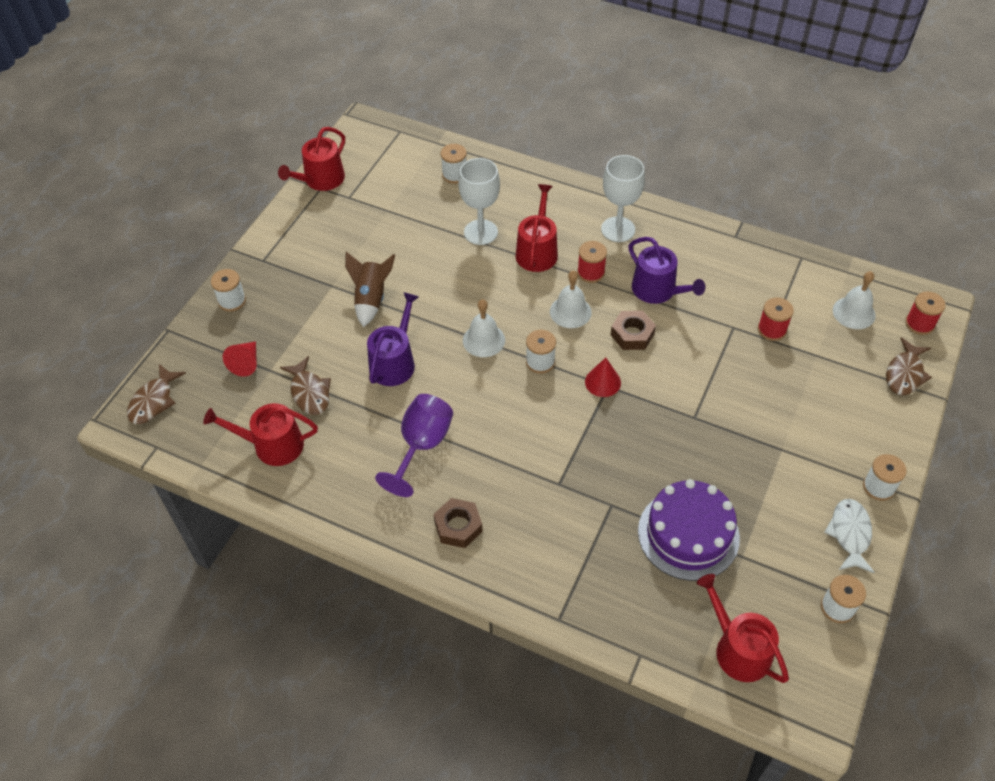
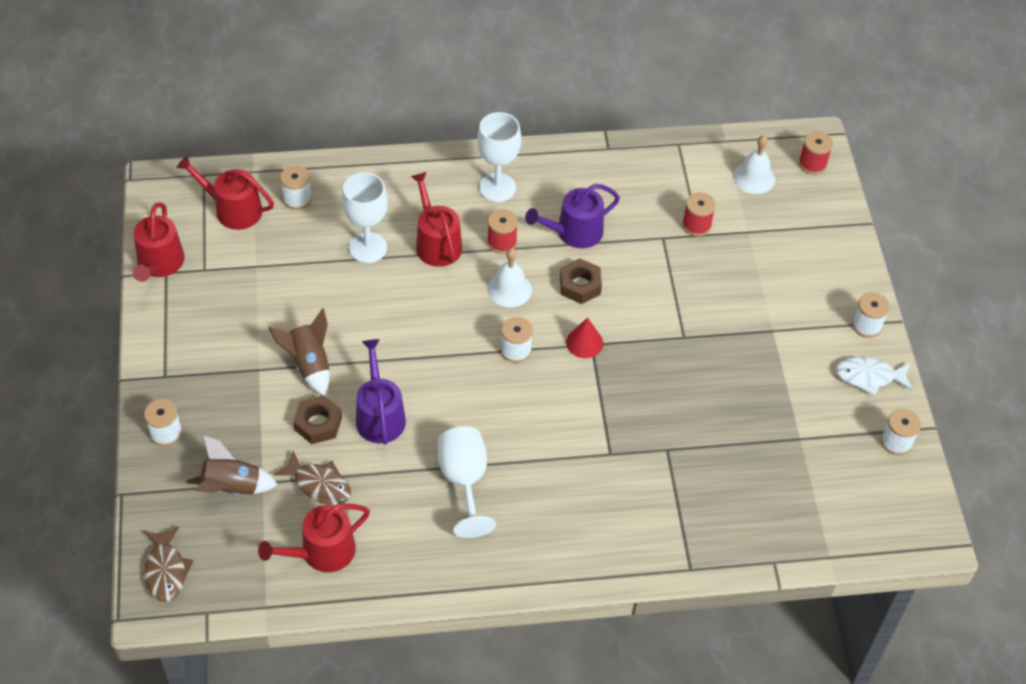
camera: 35 degrees left, 0 degrees up
(246, 363) = (232, 487): red cone -> brown rocket
(421, 446) = (464, 481): purple goblet -> white goblet
(458, 526) = (550, 536): brown nut -> brown nut (318, 424)
(483, 340) = (448, 354): white bell -> none
(658, 290) = (574, 232): purple watering can -> purple watering can turned 135 degrees clockwise
(688, 534) = (745, 442): purple cake -> none
(738, 649) = (844, 516): red watering can -> red watering can (233, 209)
(850, 534) = (869, 377): white fish -> white fish turned 60 degrees counterclockwise
(904, 373) = (827, 215): brown fish -> none

